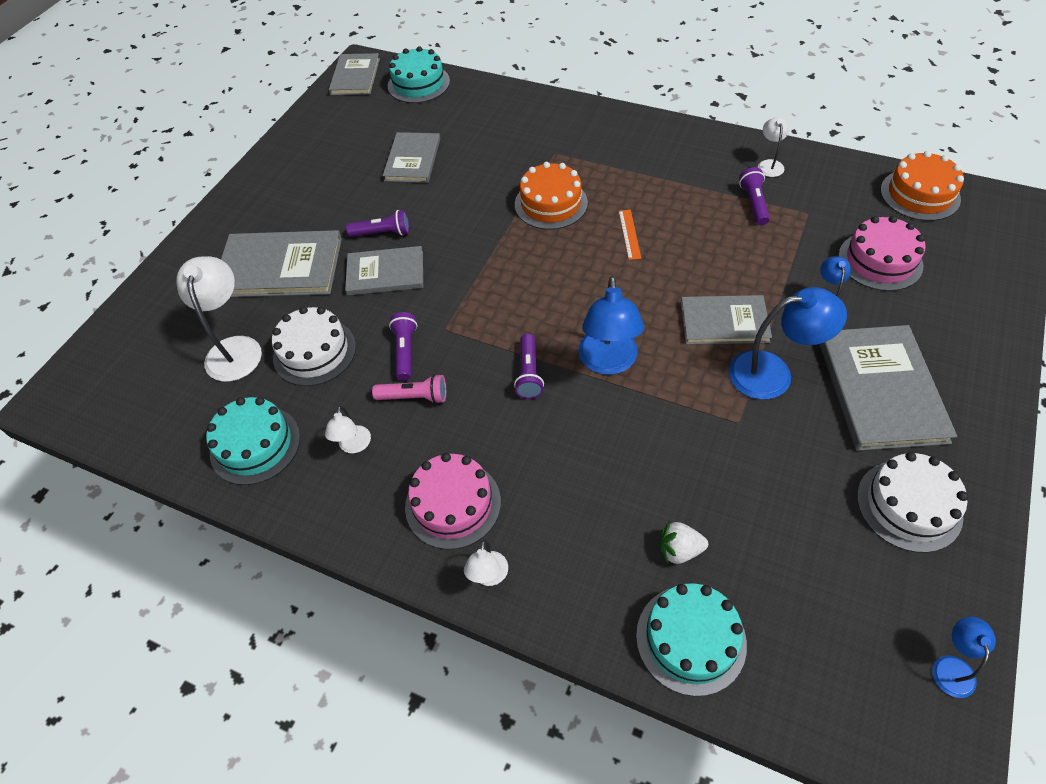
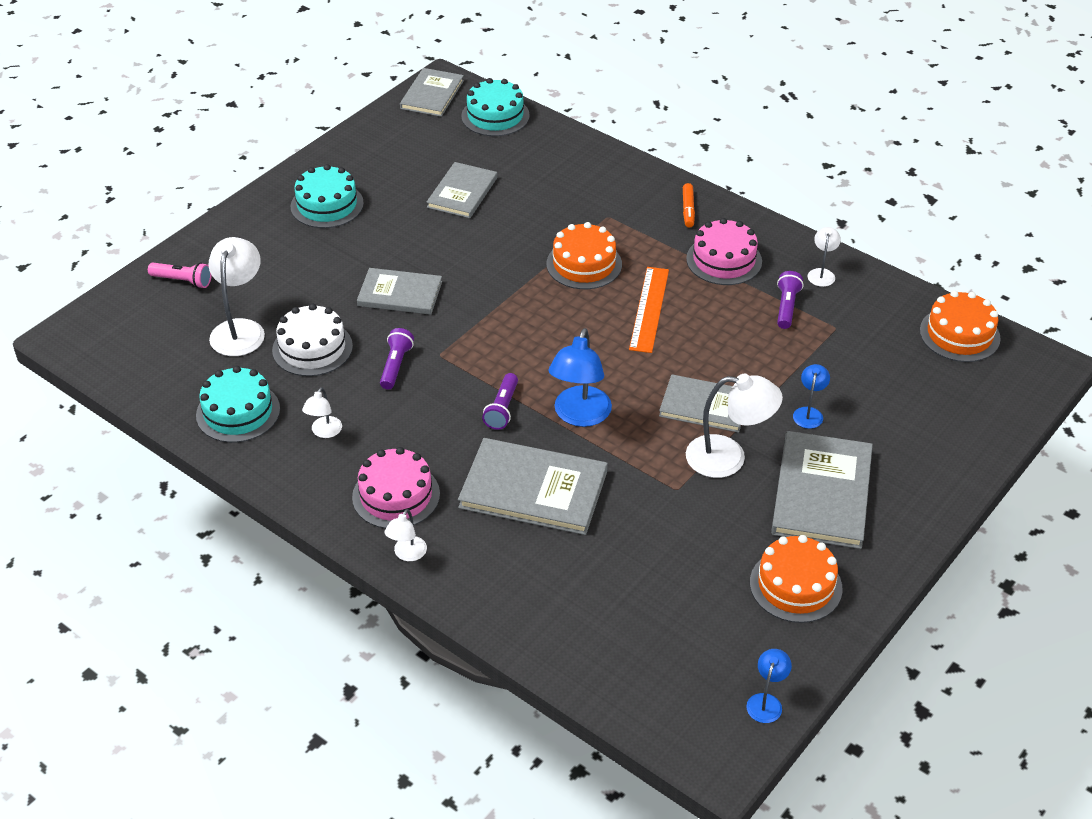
camera: 10 degrees right, 10 degrees down
(280, 267) = (302, 267): grey book -> grey book (533, 489)
(382, 233) = (409, 257): purple flashlight -> none
(414, 397) = (391, 405): pink flashlight -> pink flashlight (182, 281)
(624, 131) = (688, 210): none -> orange marker
(629, 234) = (649, 309): orange ruler -> orange ruler, size x1.77
(679, 550) = (578, 572): white strawberry -> none
(691, 639) = (558, 635): turquoise cake -> turquoise cake (327, 205)
(773, 373) = (728, 458): blue lamp -> white lamp
(880, 261) = (884, 386): pink cake -> pink cake (724, 260)
(909, 505) = (795, 585): white cake -> orange cake

